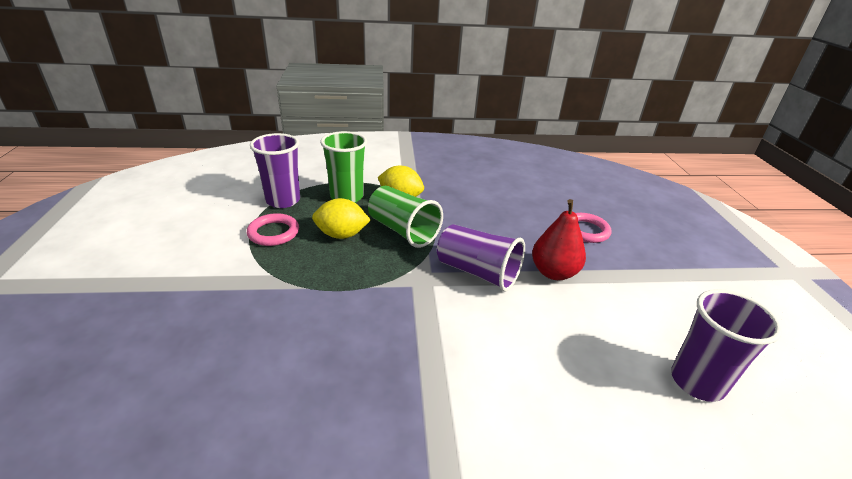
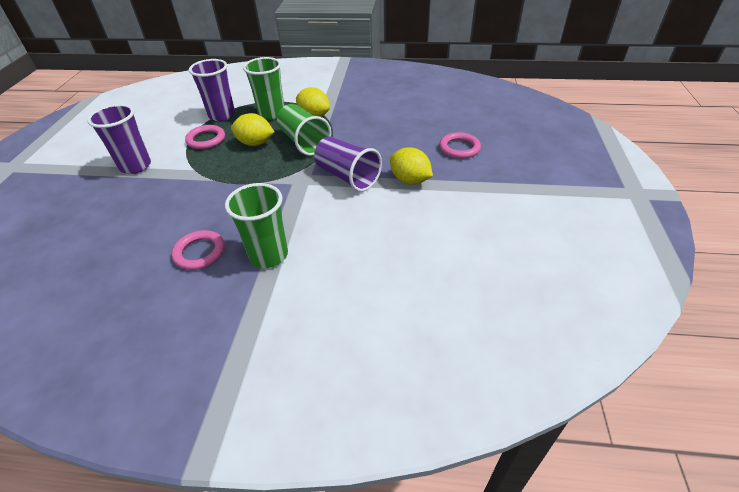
camera: 15 degrees right, 10 degrees up
(326, 401) = (200, 252): none -> pink ring
(428, 394) = (269, 255): none -> green cup
(553, 272) = (410, 180): red pear -> yellow lemon
(697, 382) = (477, 267): purple cup -> purple cup (135, 166)

